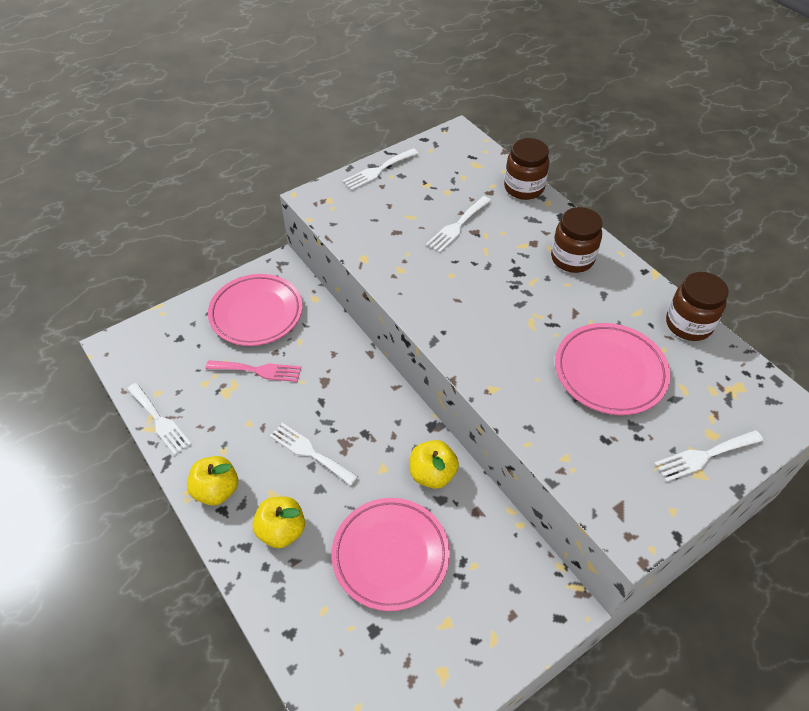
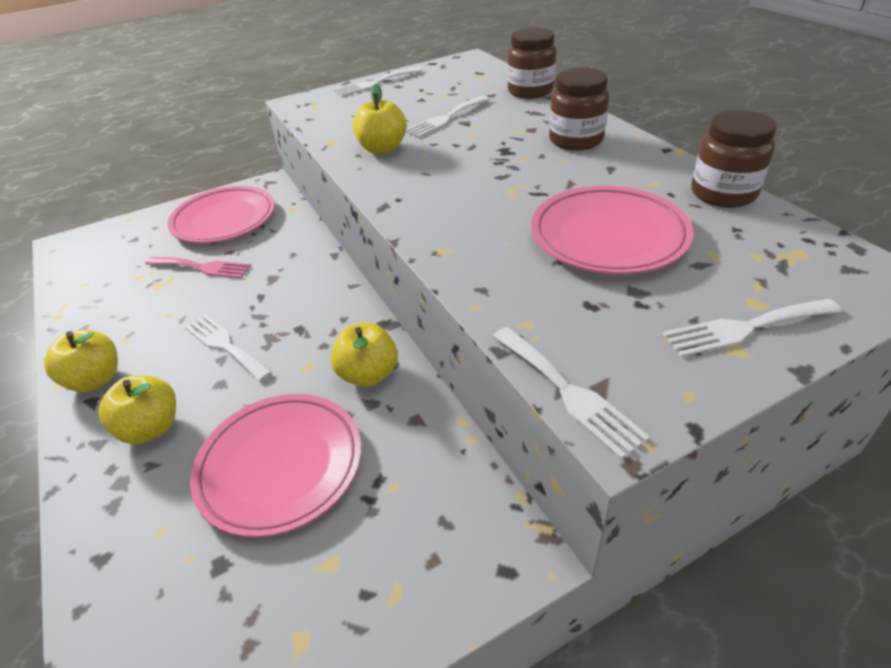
camera: 10 degrees right, 10 degrees down
(159, 421) = (71, 309): white fork -> white fork (568, 392)
(413, 268) = (382, 149): none -> yellow apple

